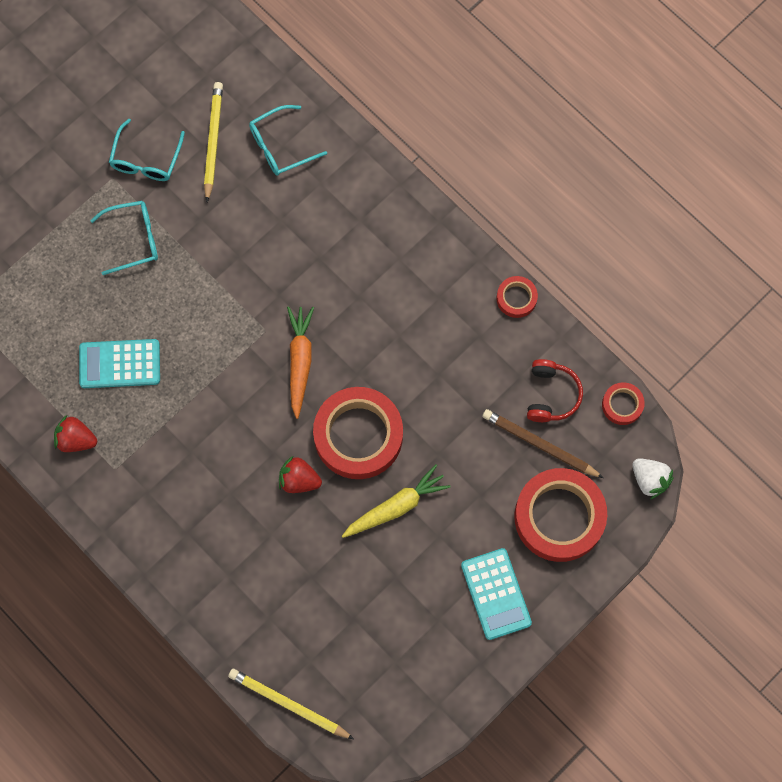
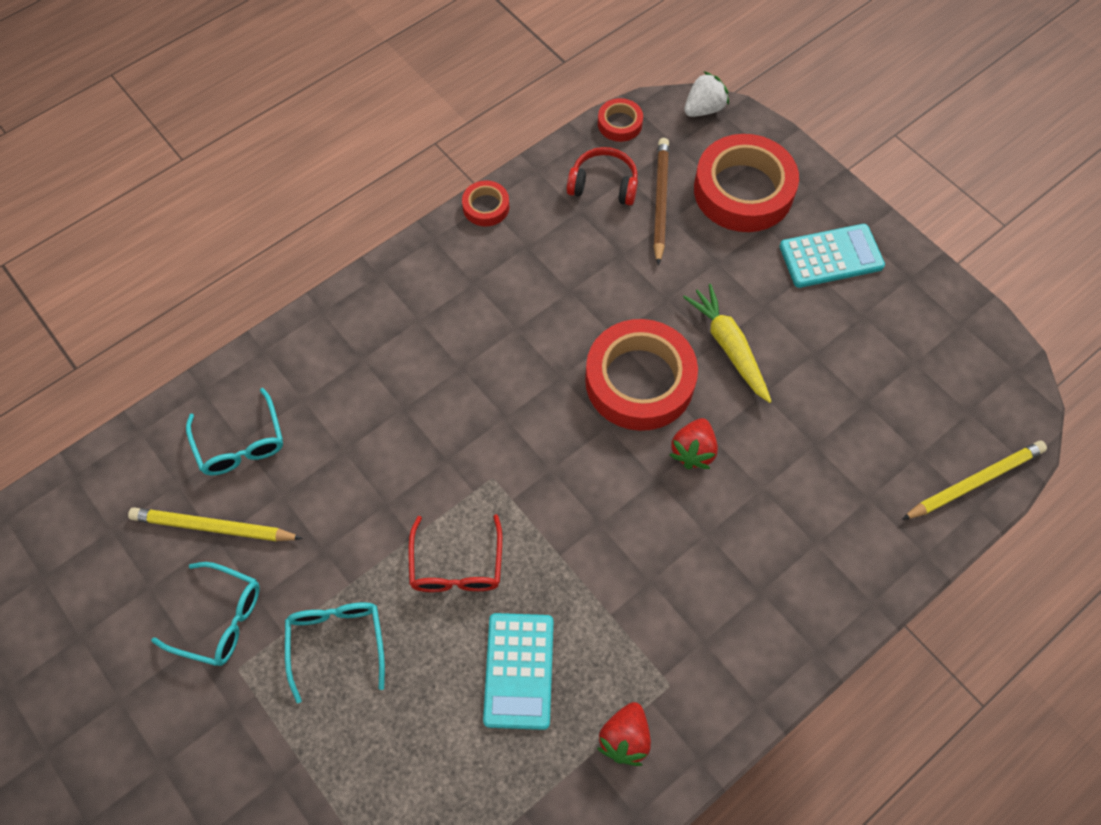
camera: 85 degrees left, 10 degrees down
(193, 313) = (456, 566): none -> red glasses
(288, 704) = (974, 482): yellow pencil -> yellow pencil turned 150 degrees counterclockwise
(300, 361) = (538, 439): orange carrot -> none
(539, 444) = (660, 201): brown pencil -> brown pencil turned 150 degrees clockwise

